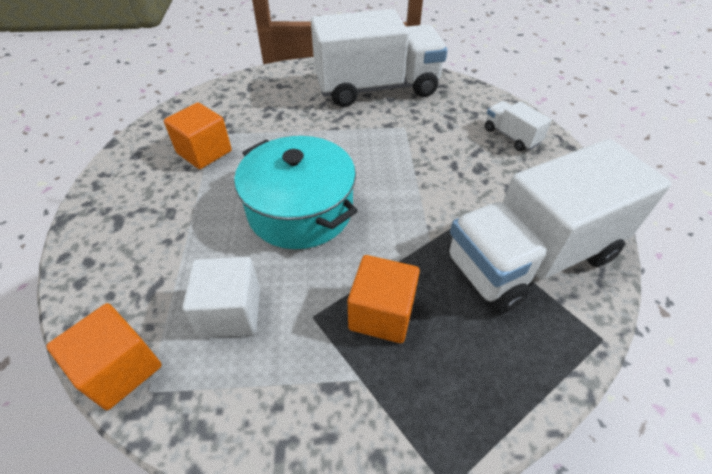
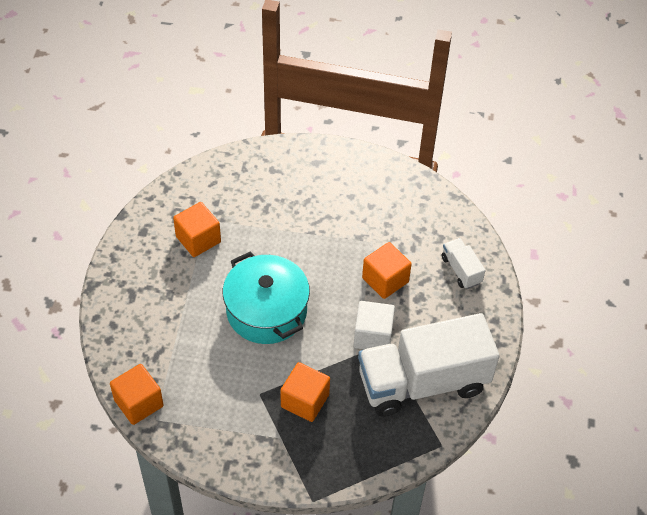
camera: 10 degrees right, 5 degrees up
(231, 312) = (207, 380): white cube -> white cube (373, 336)
(377, 88) = (362, 190): white truck -> none
(433, 157) = (385, 280): none -> orange cube

